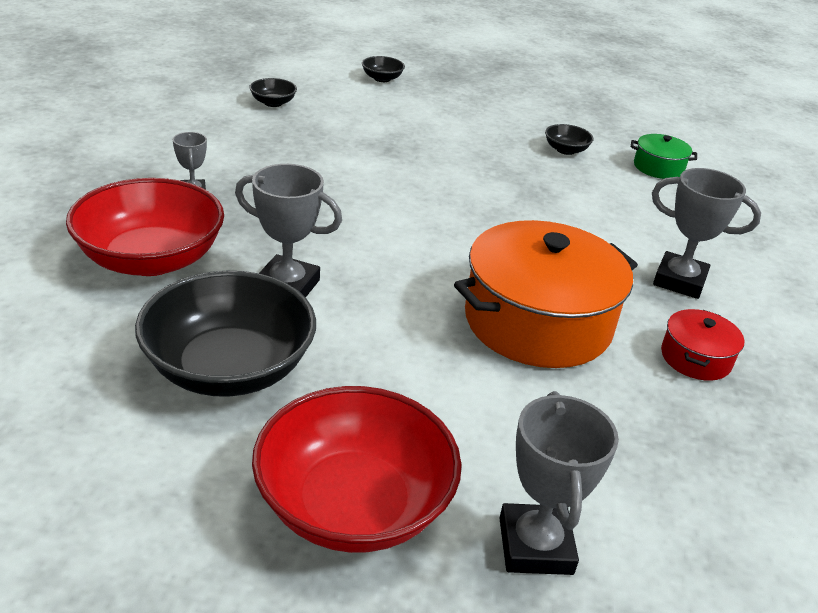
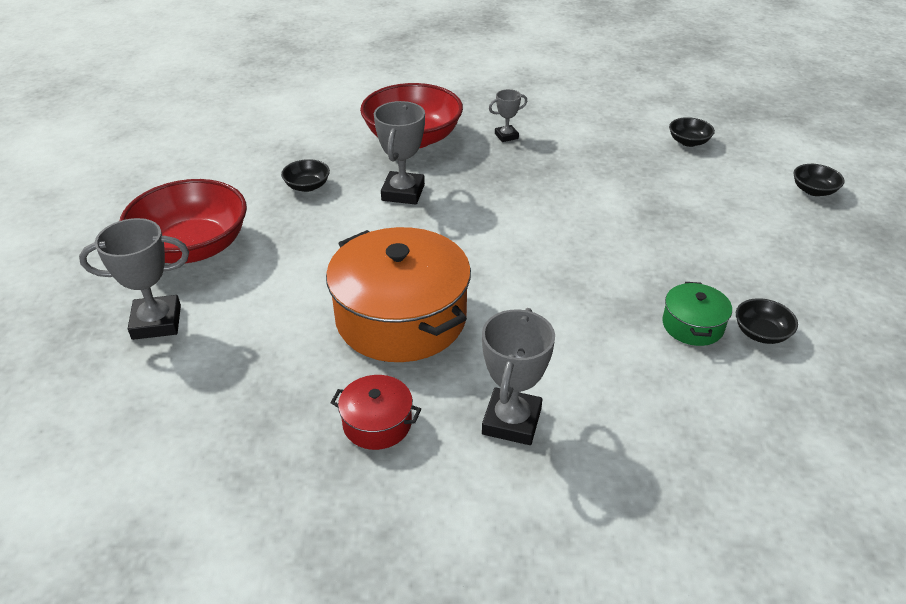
camera: 85 degrees right, 5 degrees up
(229, 368) = (307, 186): black bowl -> black bowl, size x0.44
(658, 167) = (786, 420): green pot -> green pot (692, 325)

